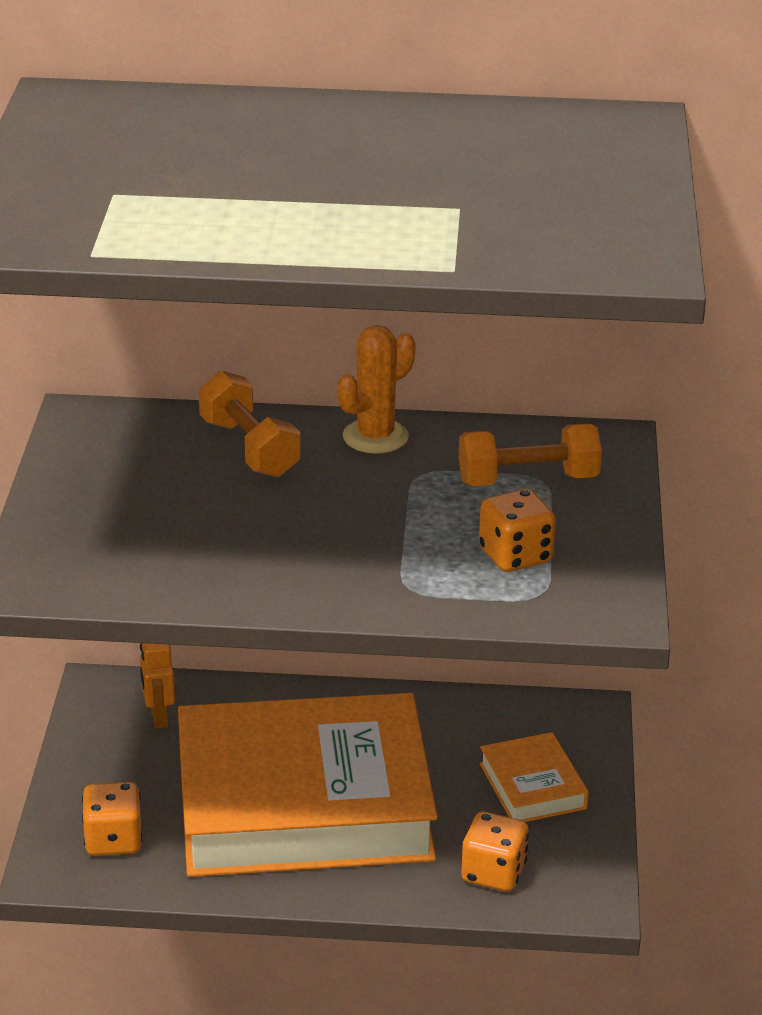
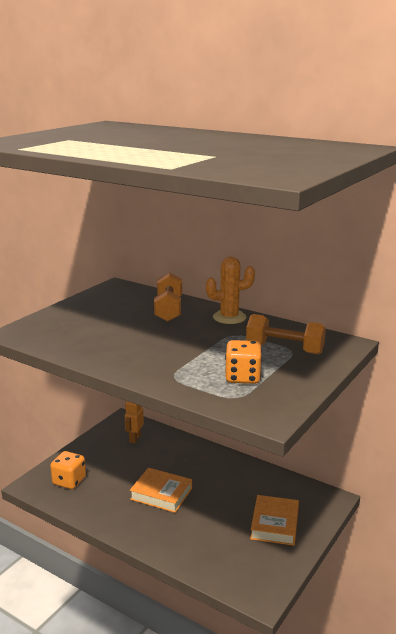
camera: 30 degrees right, 10 degrees down
(304, 803) = (161, 494): orange book -> orange book, size x0.41
(493, 873) = (221, 560): orange dice -> none

